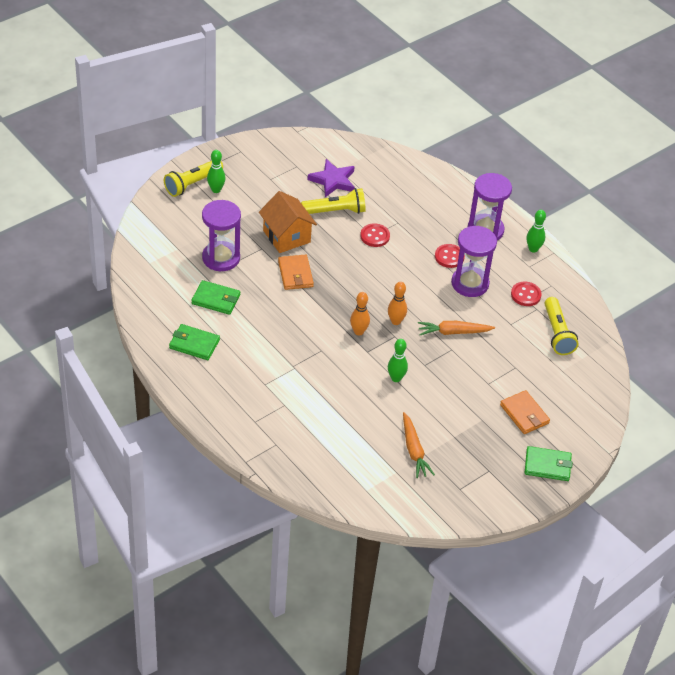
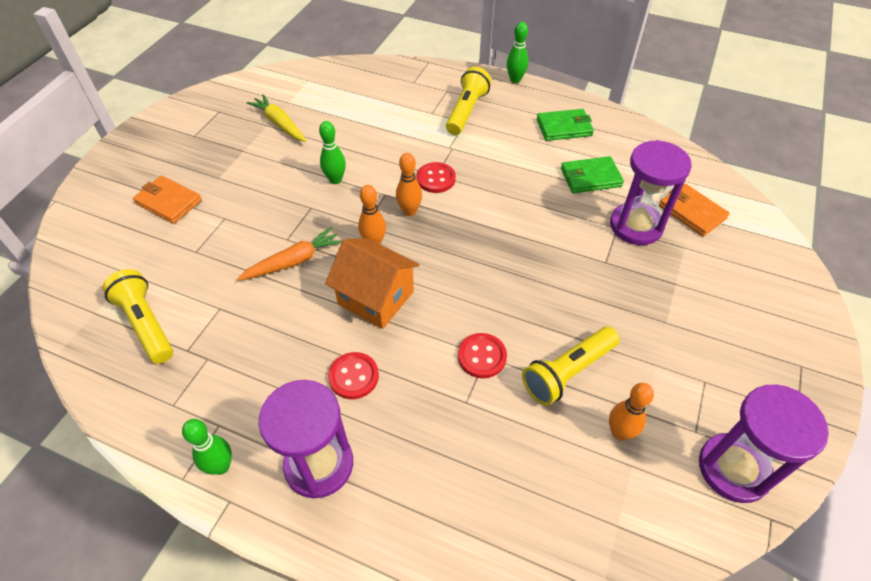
camera: 155 degrees right, 5 degrees up
(192, 184) = (784, 313): yellow flashlight -> yellow flashlight (466, 111)
(216, 190) = (747, 320): green bowling pin -> green bowling pin (515, 80)
(286, 236) = (593, 294): orange house -> orange house (376, 298)
(295, 274) = (536, 247): orange wallet -> orange wallet (691, 212)
(333, 181) = (619, 432): purple star -> orange bowling pin
(414, 450) = (279, 124): orange carrot -> yellow carrot
(470, 283) = (302, 344): purple hourglass -> purple hourglass (733, 469)
(525, 295) = (210, 366): red button -> red button (436, 179)
(547, 465) = (129, 162): green wallet -> none

